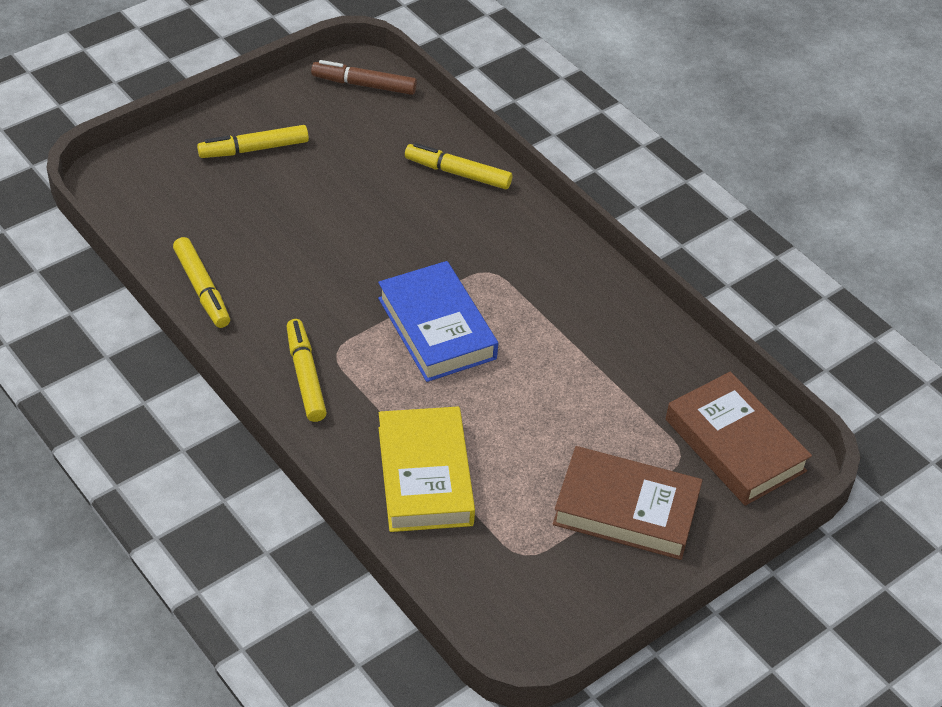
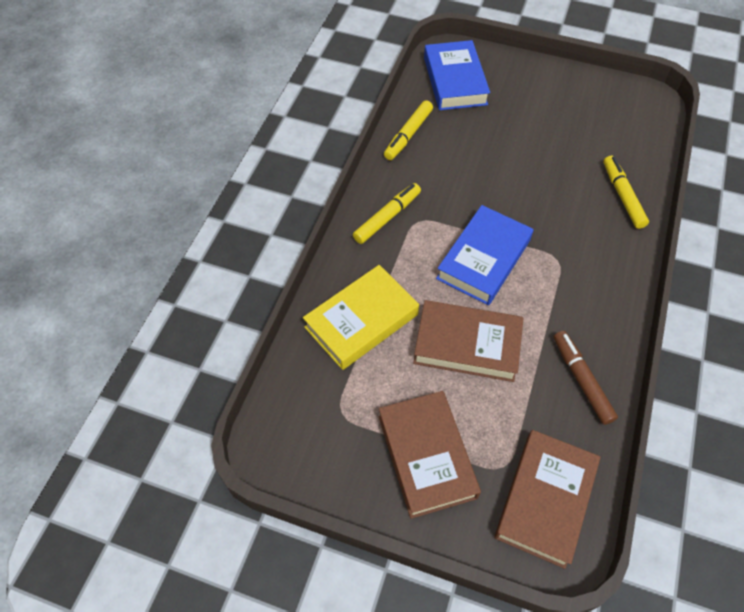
camera: 60 degrees right, 10 degrees up
(161, 200) = (455, 81): none -> blue book
(254, 149) = (534, 94): yellow marker -> none
(364, 85) = (642, 110): brown marker -> brown marker (581, 380)
(528, 404) = (467, 345): none -> brown book

